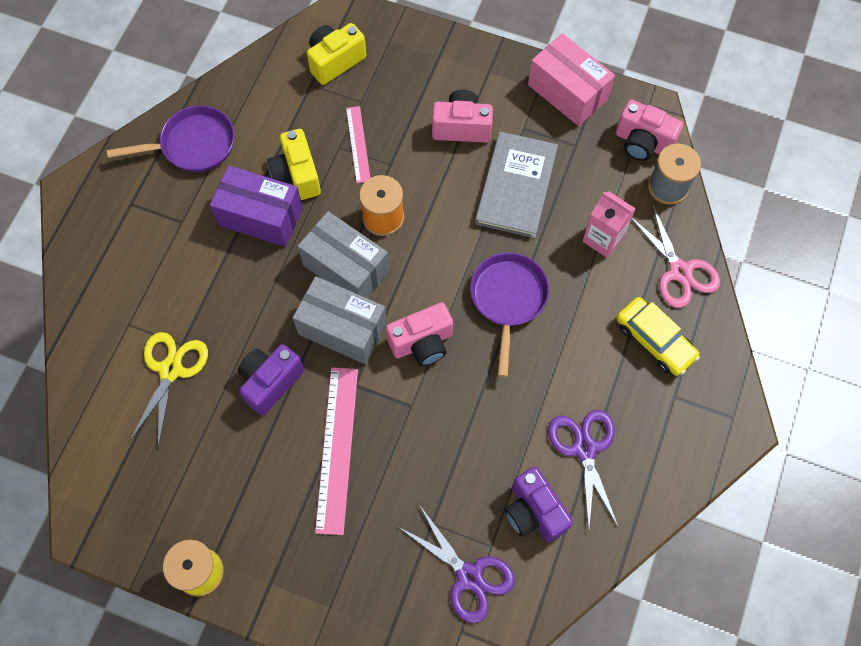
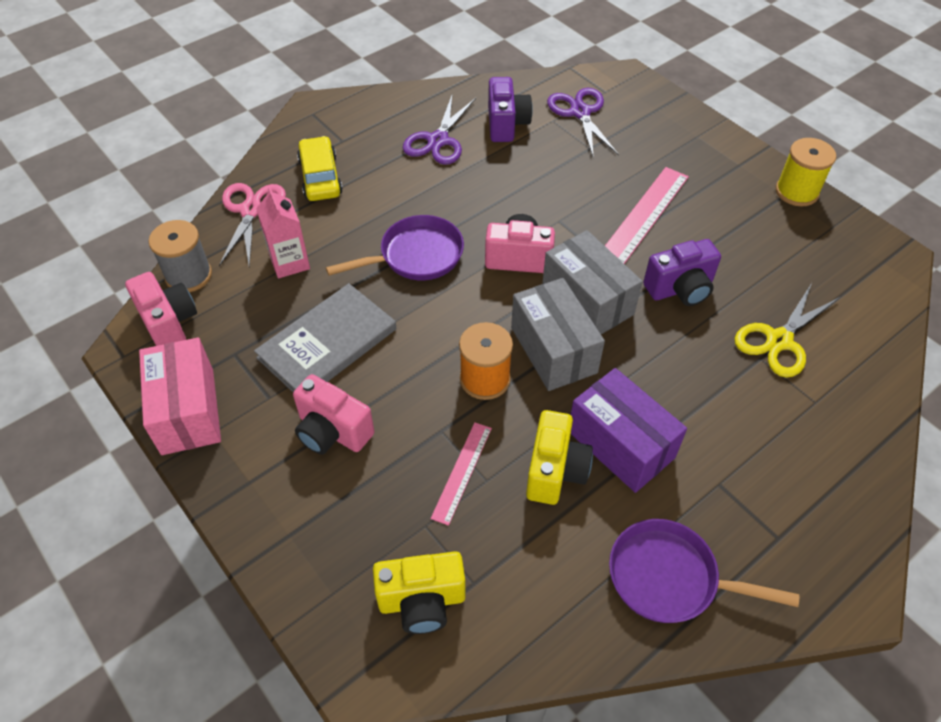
camera: 150 degrees left, 15 degrees down
(508, 299) = (416, 256): purple pan -> purple pan turned 150 degrees counterclockwise

